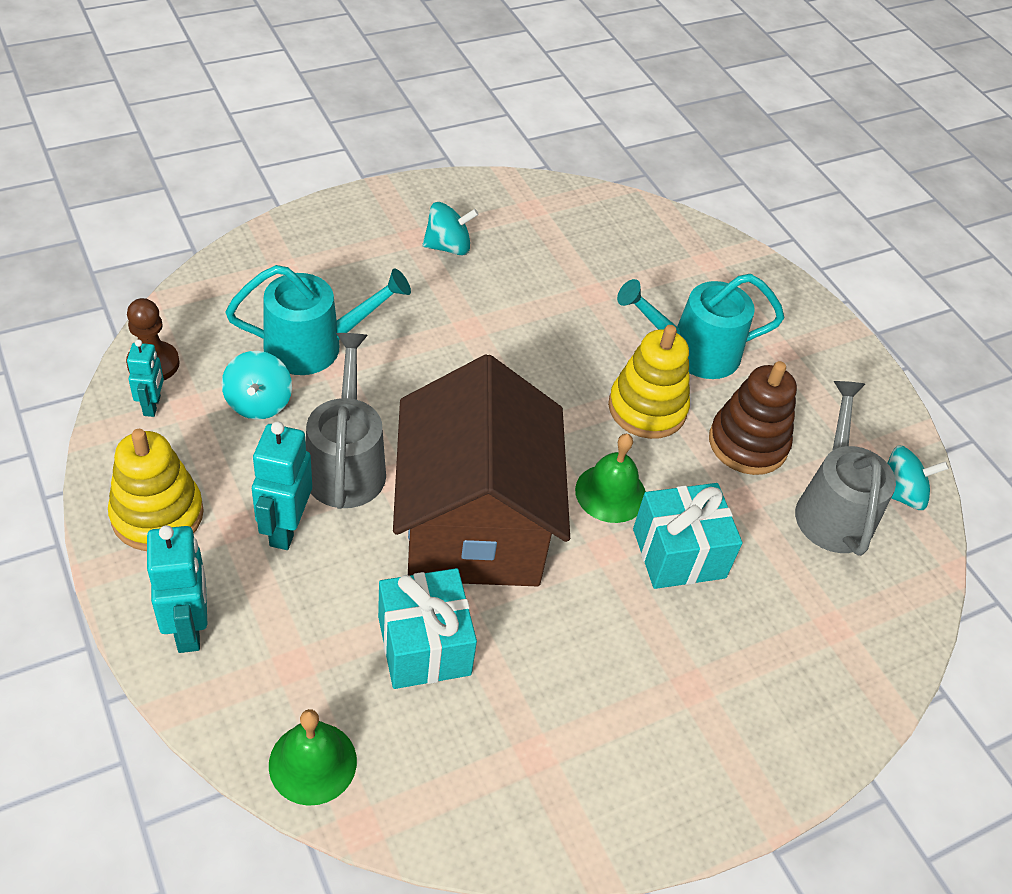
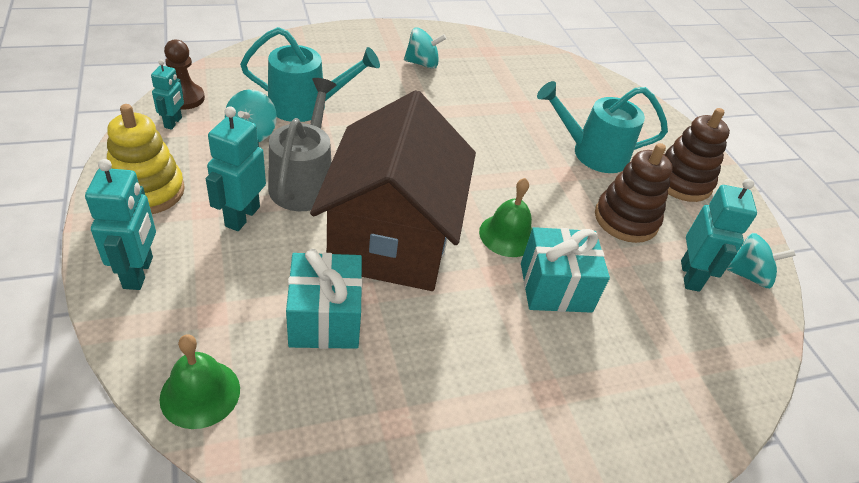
camera: 10 degrees right, 5 degrees down
(647, 408) = (549, 183): yellow stacking toy -> none
(809, 374) = (682, 182): none -> brown stacking toy
(832, 508) = (690, 276): grey watering can -> turquoise robot

